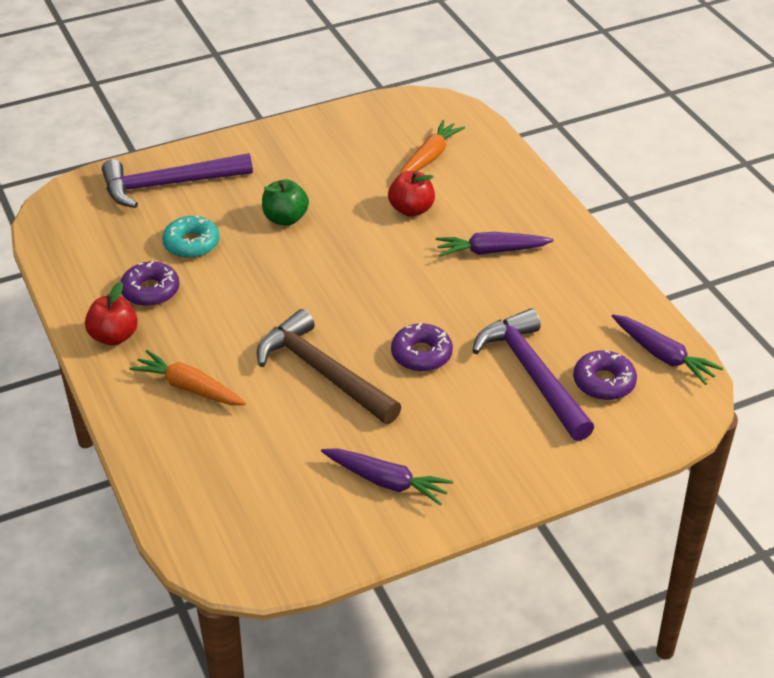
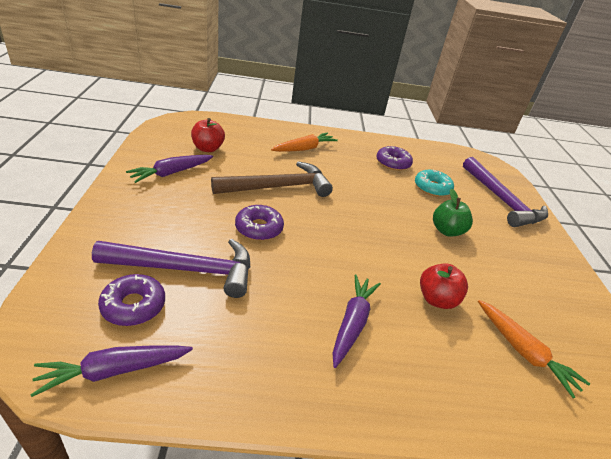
camera: 110 degrees right, 5 degrees down
(114, 336) = (360, 144): red apple -> red apple (208, 148)
(168, 185) = (501, 200): purple hammer -> purple hammer turned 150 degrees clockwise

